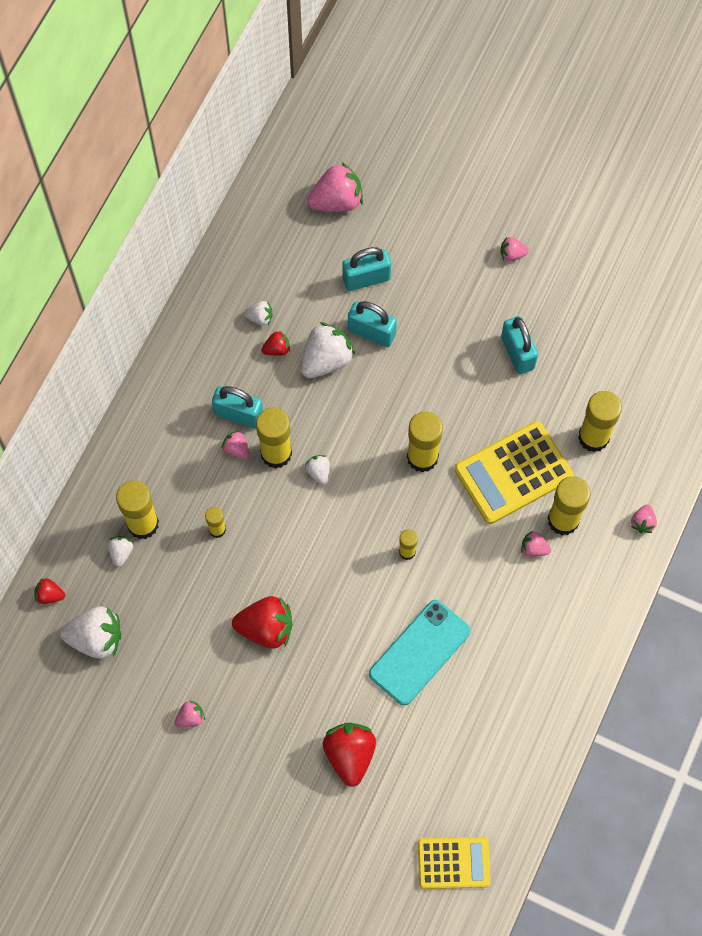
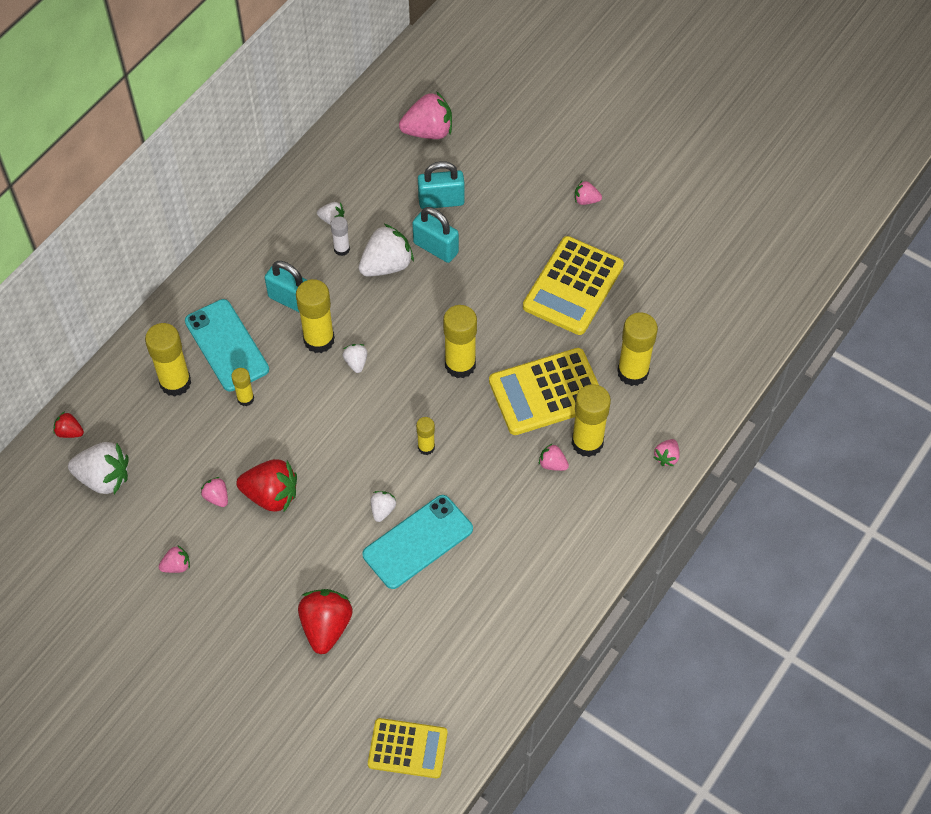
camera: 10 degrees right, 10 degrees down
(121, 553) = (148, 405): white strawberry -> white strawberry (382, 510)
(185, 474) = (227, 345): none -> turquoise phone
(236, 449) = (282, 330): pink strawberry -> pink strawberry (217, 497)
(277, 349) = (341, 249): red strawberry -> white glue stick
(517, 353) = (573, 286): turquoise padlock -> yellow calculator

